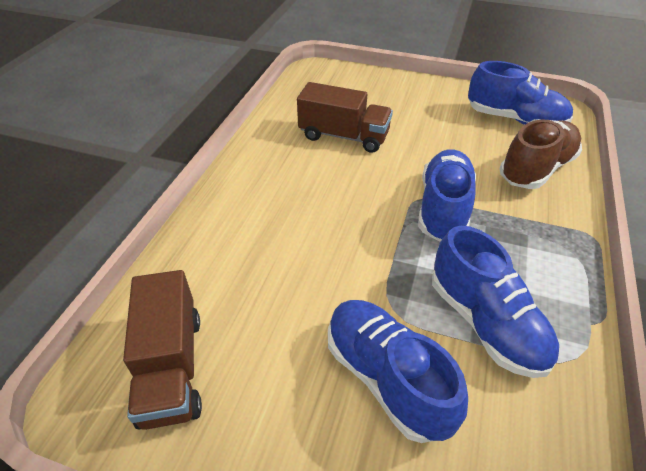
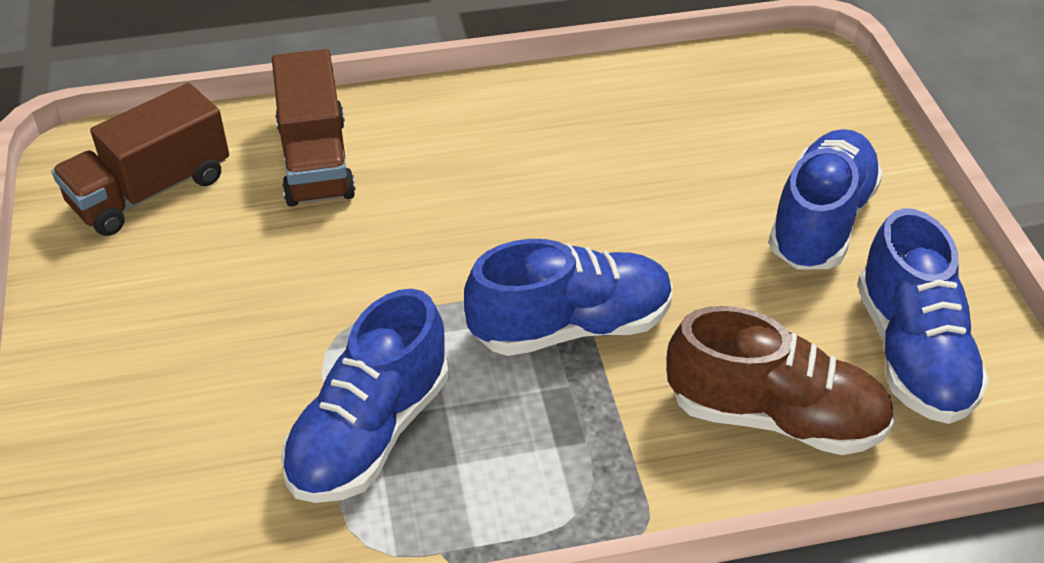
camera: 60 degrees right, 0 degrees up
(343, 136) = (654, 161): brown truck -> brown truck (316, 160)
(386, 377) = (229, 362): blue shoe -> blue shoe (820, 222)

